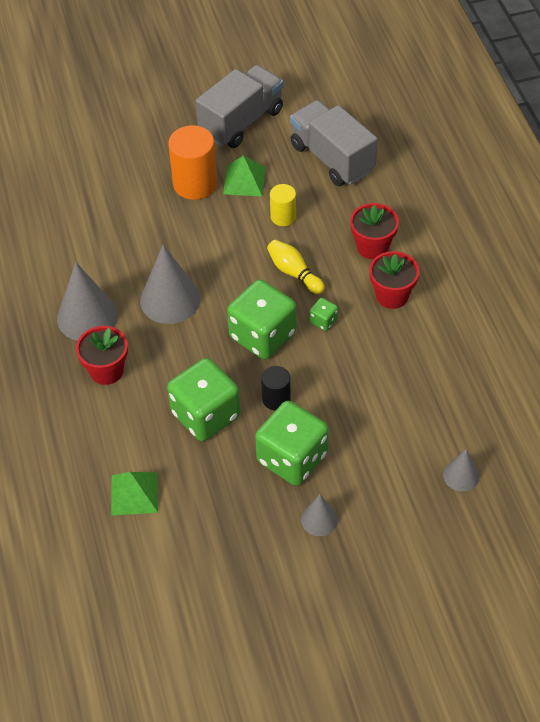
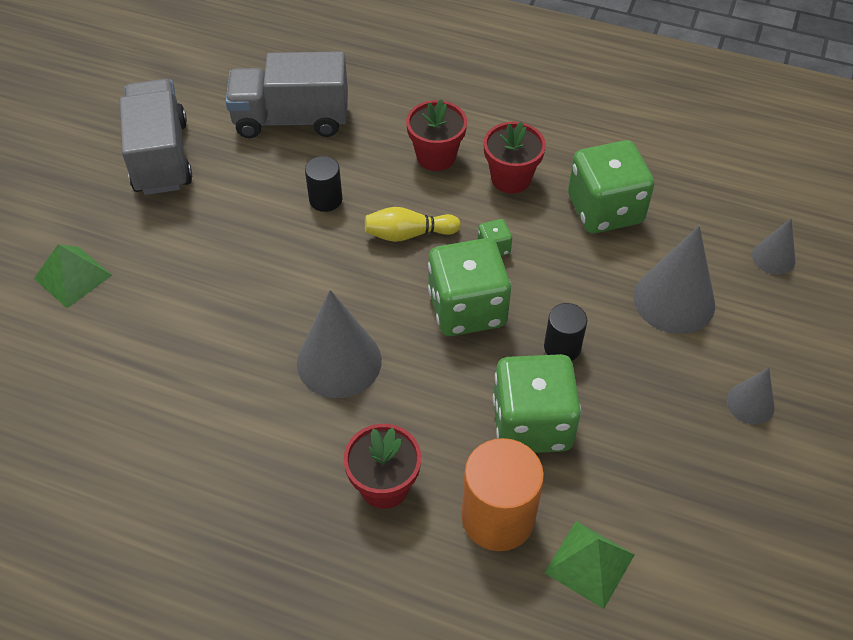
camera: 55 degrees left, 0 degrees up
(87, 316) = (285, 458): grey cone -> grey cone (674, 300)
(195, 184) = (200, 243): orange cylinder -> orange cylinder (498, 517)
(244, 180) = (243, 201): green pyramid -> green pyramid (72, 277)
(283, 217) = (325, 199): yellow cylinder -> black cylinder
(292, 458) = (652, 380): green dice -> green dice (605, 210)

